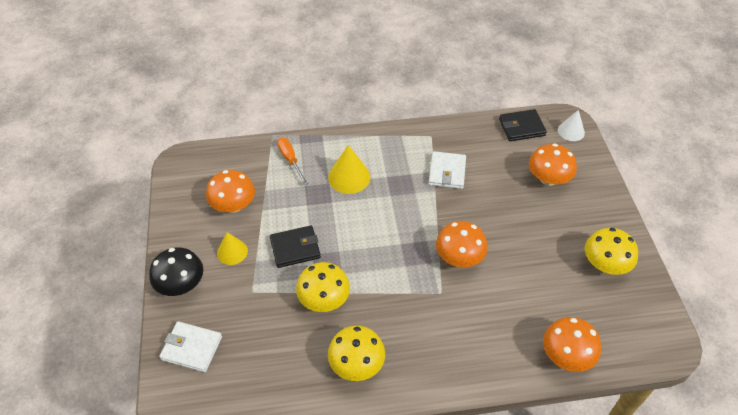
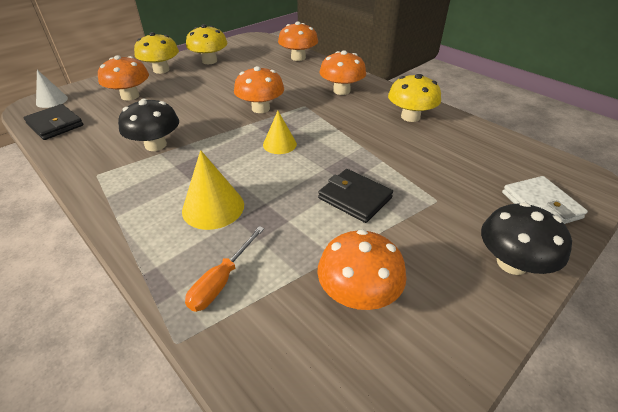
camera: 125 degrees left, 10 degrees down
(232, 252) = (419, 245): yellow cone -> yellow cone (279, 144)
(324, 299) = (383, 153): yellow mushroom -> yellow mushroom (161, 70)
(447, 172) = (155, 145): white wallet -> black mushroom
(449, 343) = (341, 90): none -> orange mushroom

